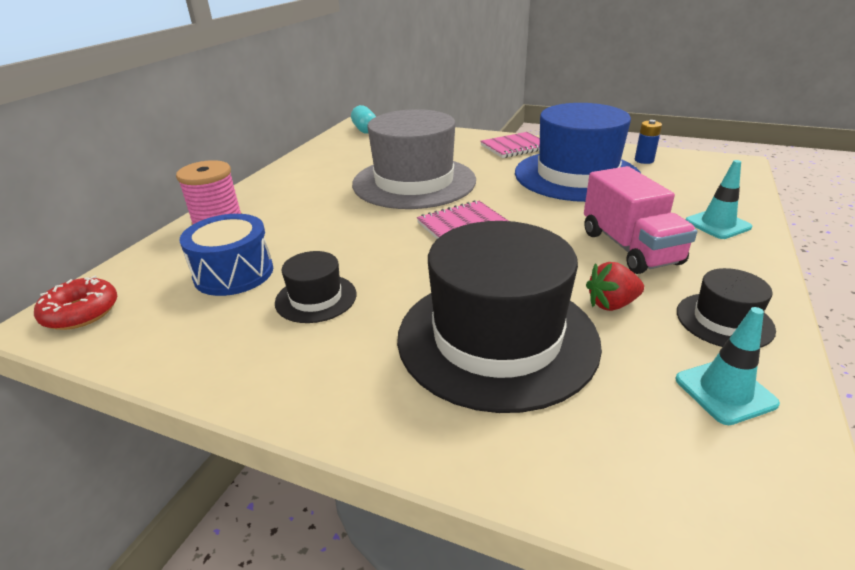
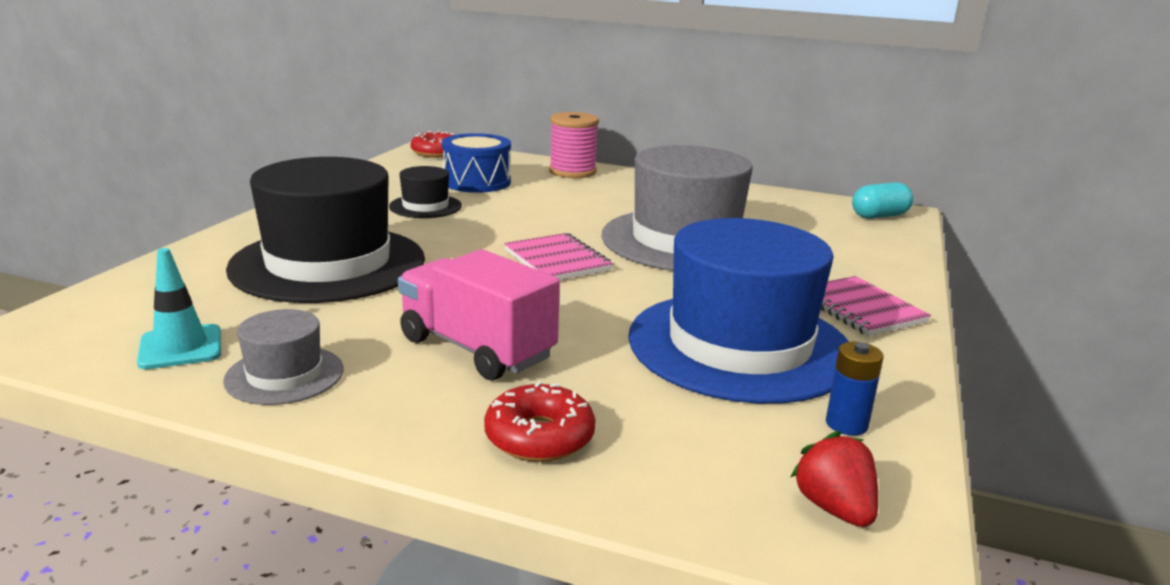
camera: 85 degrees right, 10 degrees down
(611, 304) = (353, 318): red strawberry -> red strawberry (834, 508)
(630, 248) = (476, 349): pink truck -> pink truck turned 60 degrees clockwise
(717, 224) = (539, 437): turquoise traffic cone -> red donut
(724, 320) = (284, 375): black hat -> grey hat

